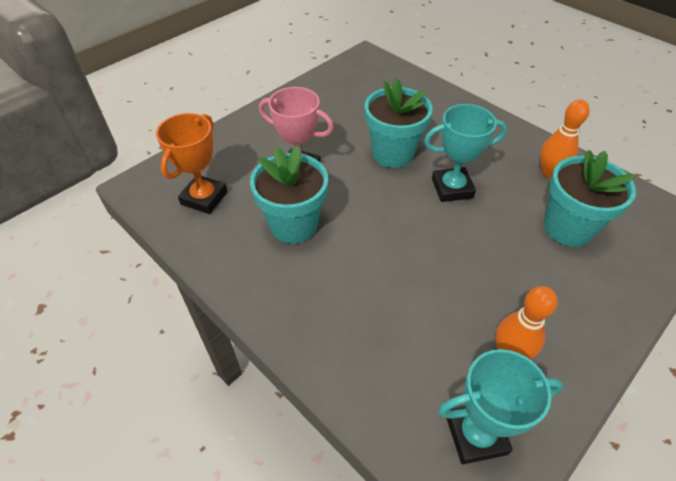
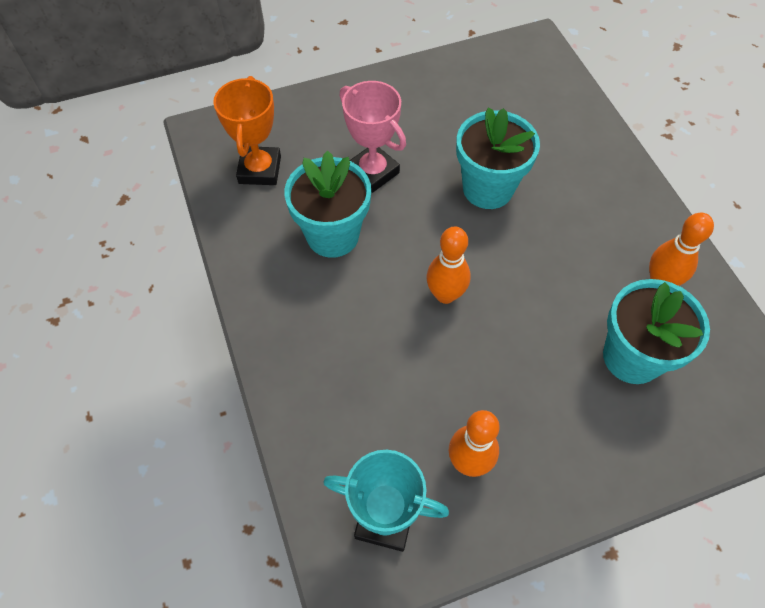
camera: 25 degrees right, 10 degrees up
(204, 198) = (260, 170): orange trophy -> orange trophy turned 45 degrees counterclockwise
(409, 236) = (445, 294): none -> orange bowling pin
(452, 188) = (528, 257): turquoise trophy -> none

